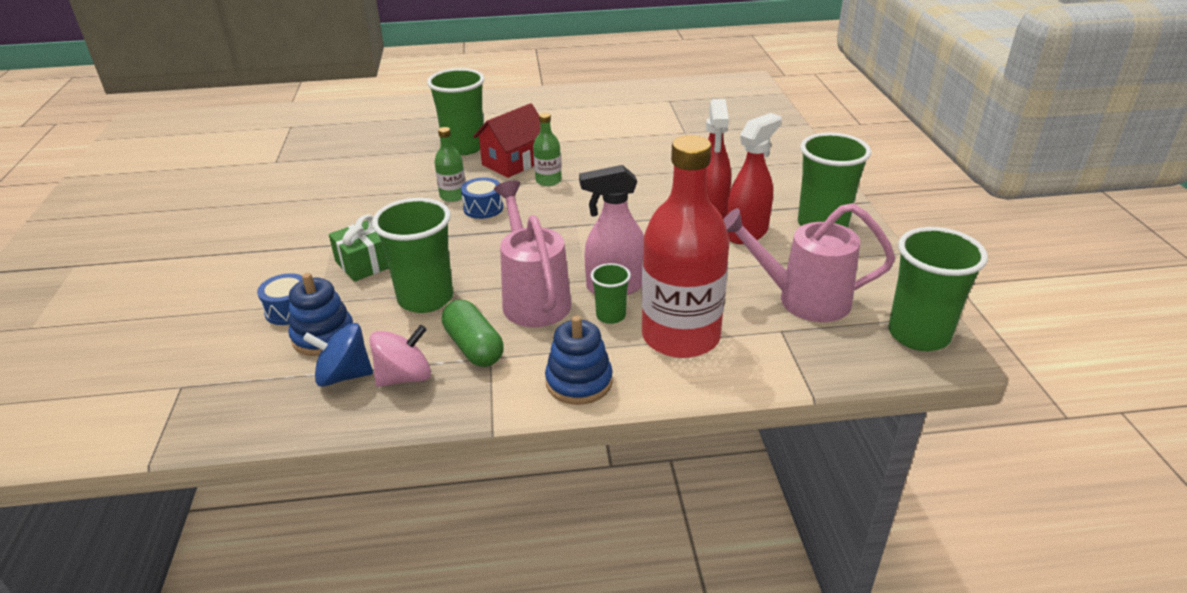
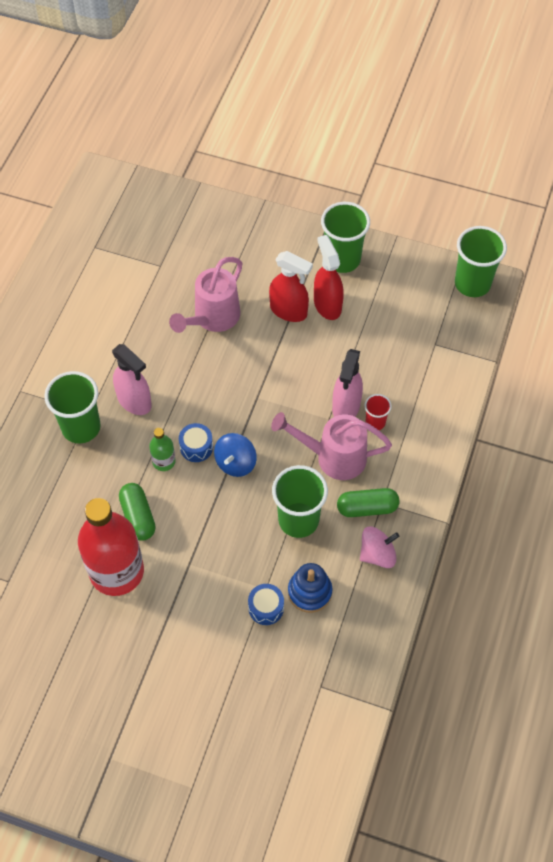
camera: 65 degrees left, 25 degrees up
(344, 375) = (358, 588): blue spinning top -> blue spinning top (235, 463)
(366, 263) = (230, 546): green gift -> none
(377, 201) = (138, 516): none -> green capsule
(405, 377) = (377, 554): pink spinning top -> pink spinning top turned 75 degrees clockwise
(514, 162) = (134, 401): red house -> pink spray bottle
(548, 180) = (180, 389): green bottle -> none
(579, 382) = (428, 464): blue stacking toy -> none
(611, 316) = (375, 422): green cup -> red cup
(680, 336) = (414, 395): red bottle -> red bottle (116, 571)
(803, 299) = (413, 317): pink watering can -> pink watering can (212, 318)

